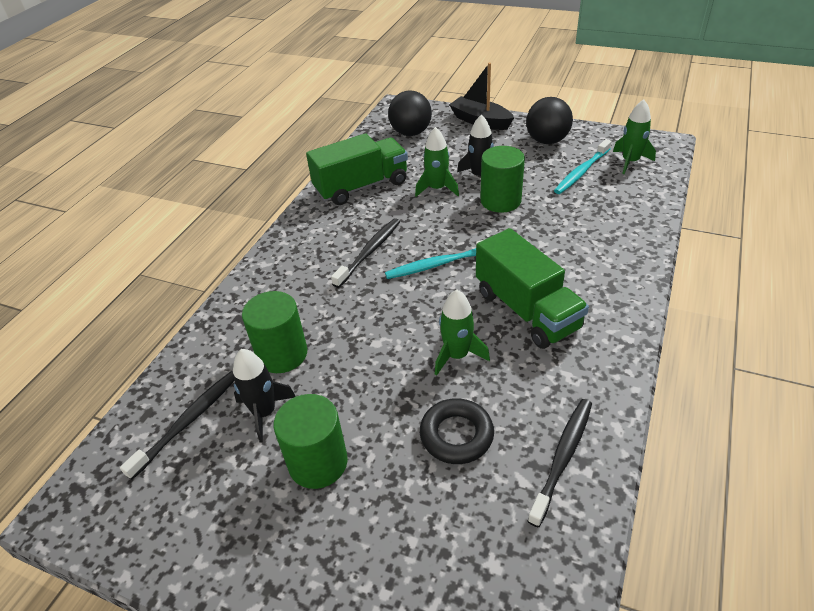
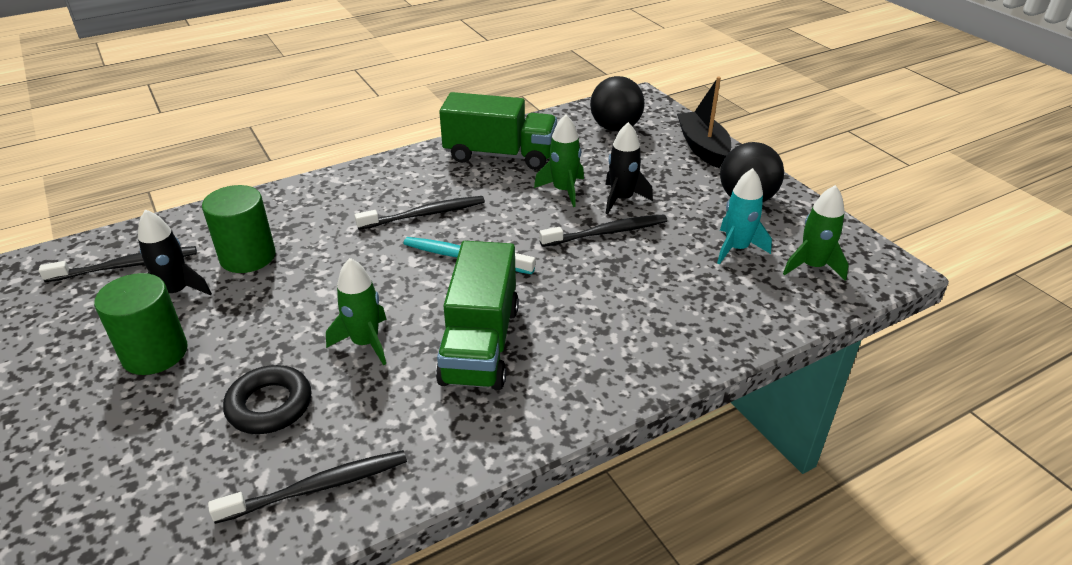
camera: 35 degrees right, 5 degrees down
(500, 201) = (607, 232): green cylinder -> black toothbrush
(581, 172) = (736, 248): turquoise toothbrush -> turquoise rocket

